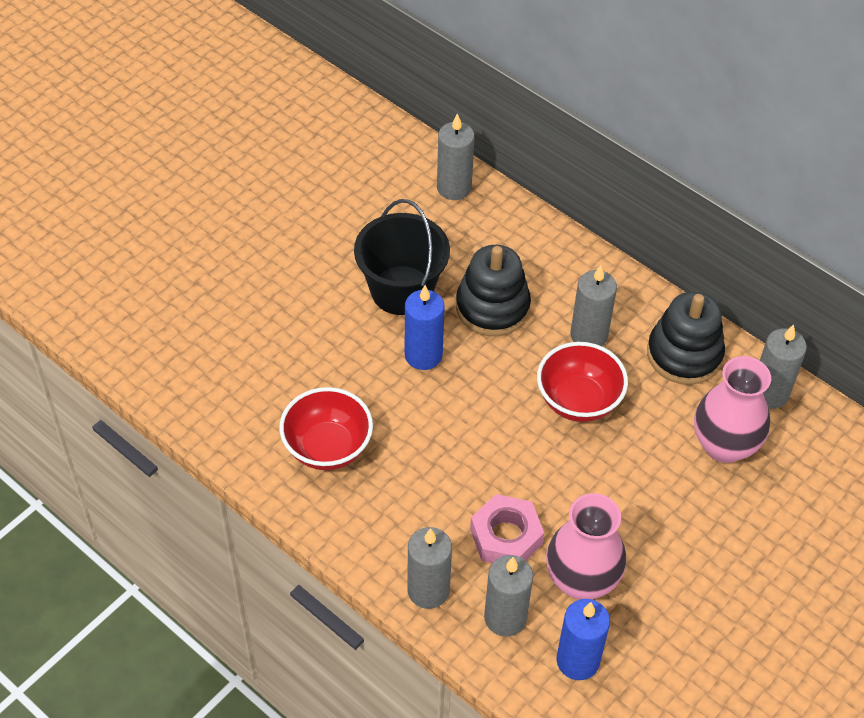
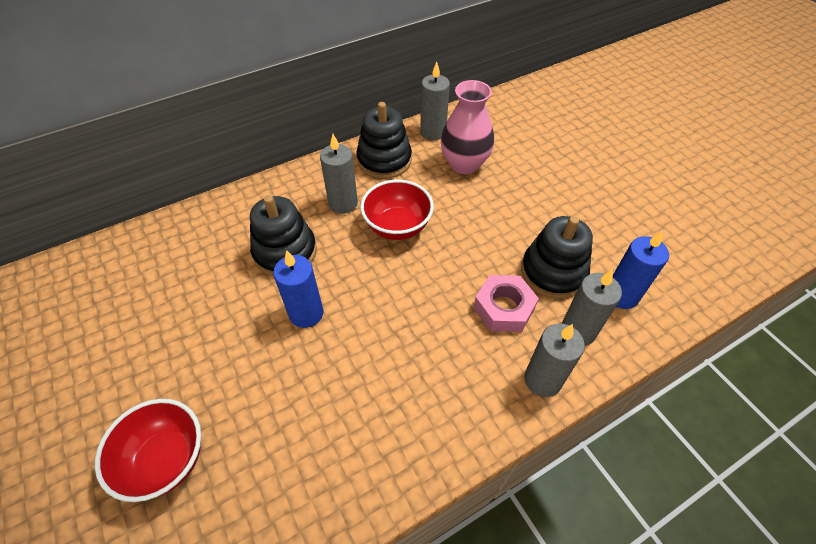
camera: 70 degrees left, 0 degrees up
(327, 447) = (369, 422): red bowl -> red bowl (166, 459)
(401, 290) = (230, 310): black bucket -> none
(454, 188) = (151, 241): grey candle -> none
(581, 580) = (553, 272): pink vase -> black stacking toy

